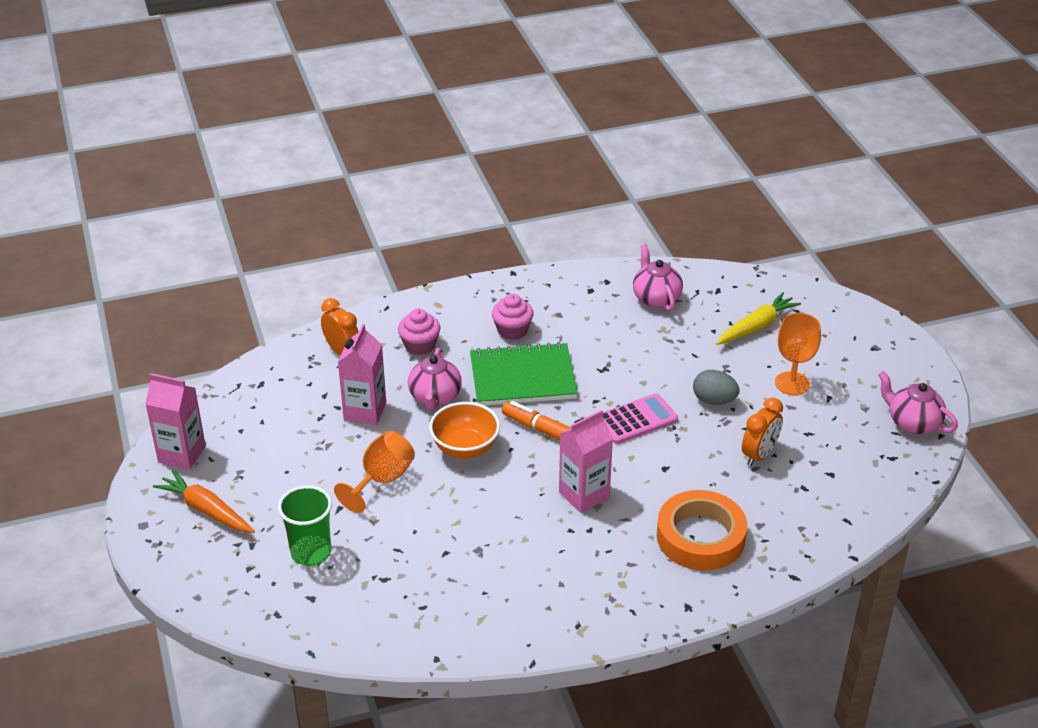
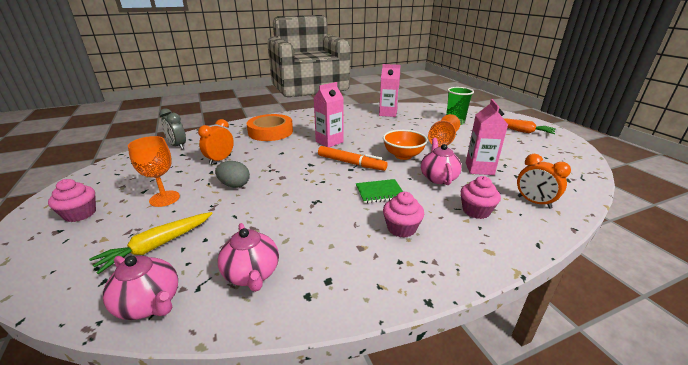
camera: 175 degrees right, 10 degrees down
(182, 454) = (563, 147): pink carton -> pink carton (388, 113)
(523, 378) = (379, 192): green notebook -> green notebook, size x0.54
(636, 419) = (294, 172): pink calculator -> none
(854, 499) = (177, 146): none -> grey clock
(873, 367) = (80, 214): none -> pink cupcake
(912, 423) = (97, 179): pink teapot -> pink teapot (150, 304)

